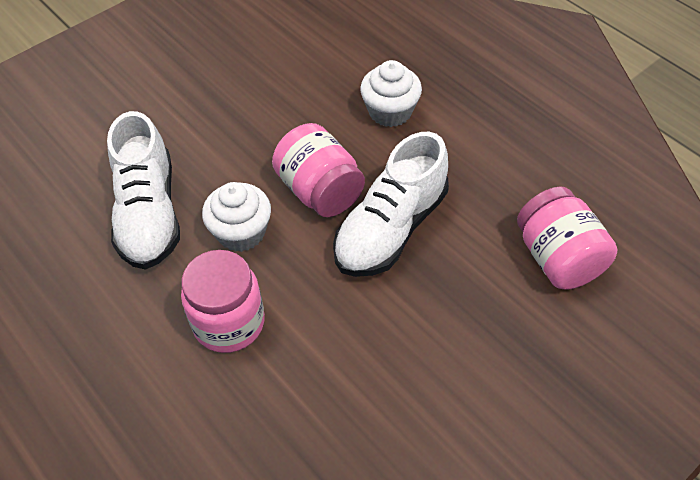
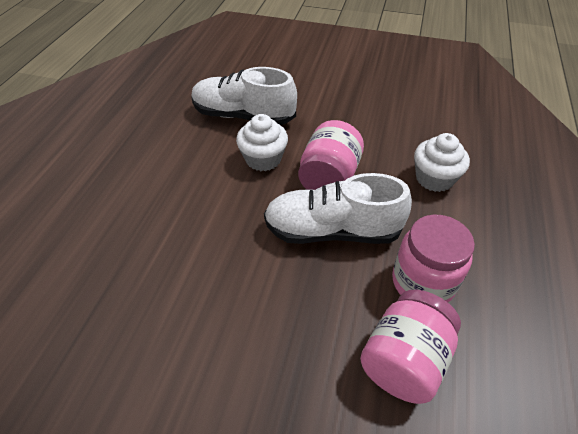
camera: 55 degrees right, 5 degrees down
(149, 214) = (243, 116): white shoe -> white shoe turned 60 degrees clockwise
(229, 323) = (192, 188): pink jar -> pink jar (423, 282)

